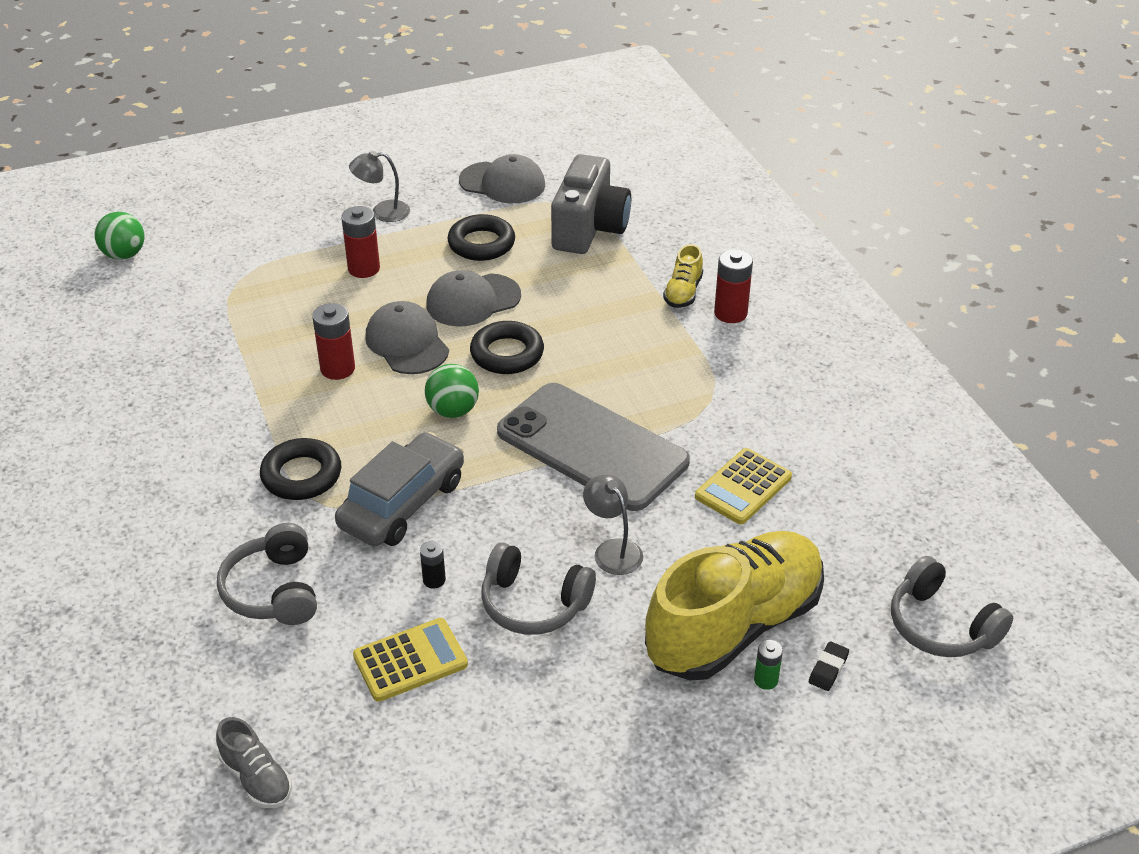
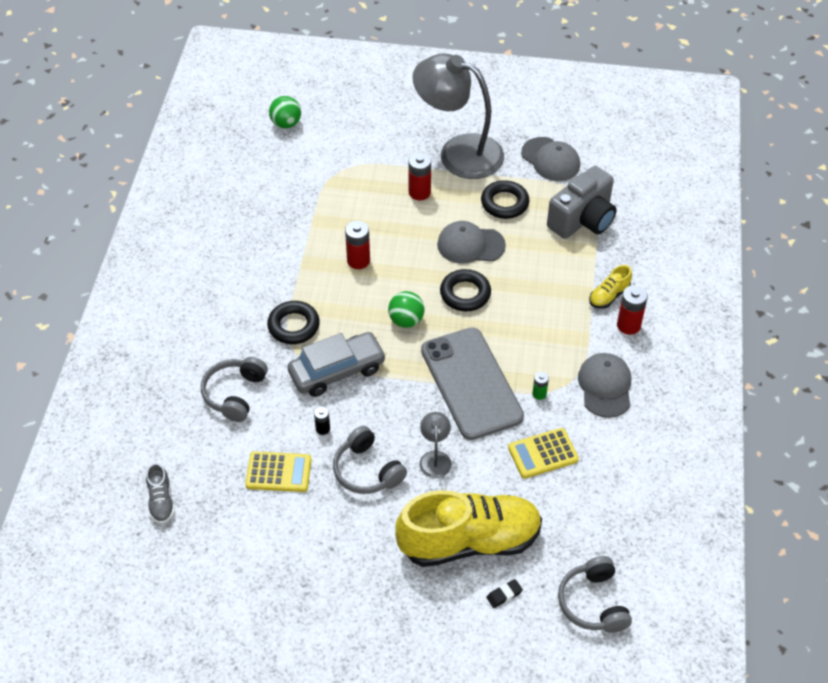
camera: 30 degrees right, 10 degrees up
(382, 212) = (458, 152): grey lamp -> grey lamp, size x2.38
(407, 343) = (410, 259): grey cap -> grey cap (605, 386)
(766, 680) = (463, 583): green battery -> green battery (539, 394)

